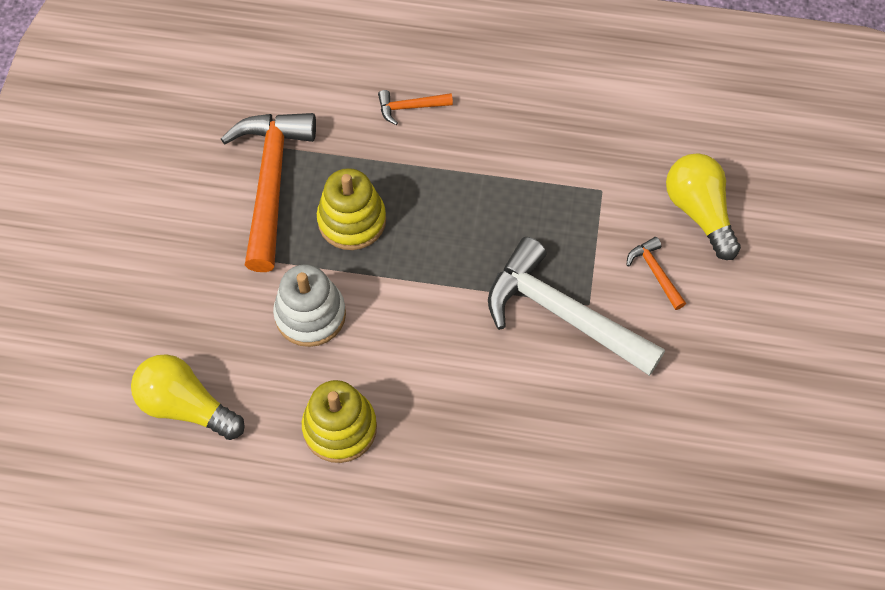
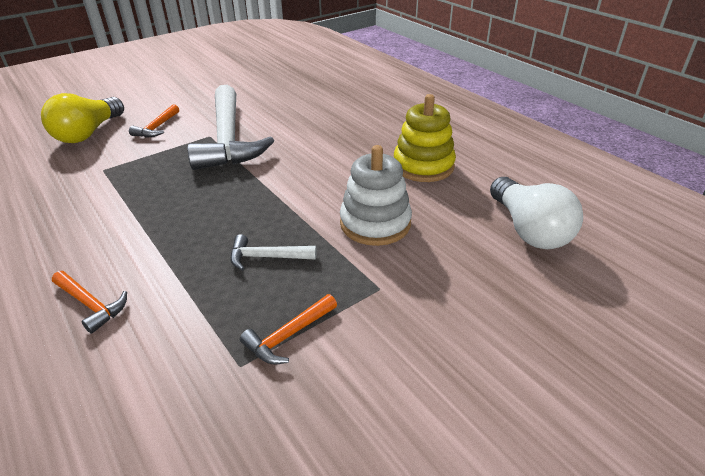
camera: 135 degrees left, 25 degrees down
(186, 406) = (529, 229): yellow light bulb -> white light bulb
(271, 182) = (288, 336): orange hammer -> orange hammer, size x0.43
(352, 220) = (266, 257): yellow stacking toy -> white hammer

